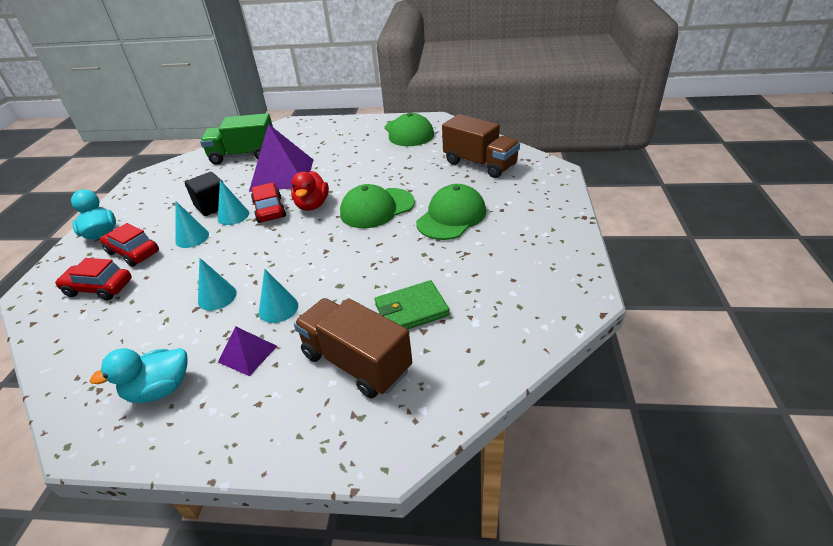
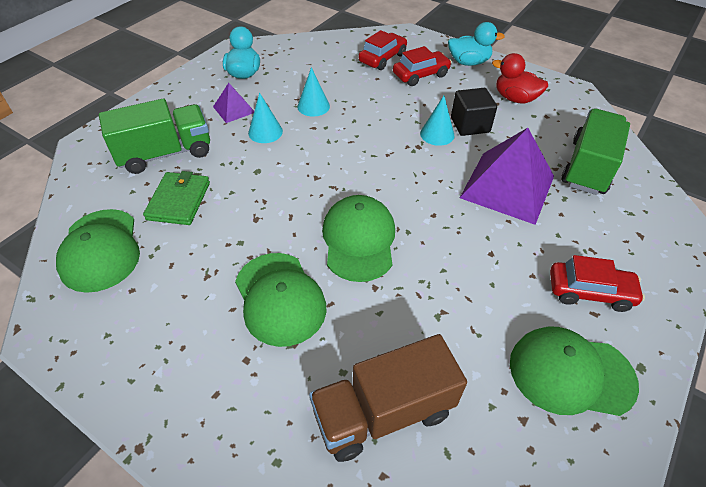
camera: 115 degrees right, 10 degrees up
(192, 238) = (417, 105): turquoise cone -> none
(269, 209) = (428, 159): red car -> red car (589, 292)
(312, 205) = (411, 191): red duck -> red duck (515, 98)
(356, 362) = (165, 153): brown truck -> green truck
(502, 321) = (100, 250): none -> green cap

